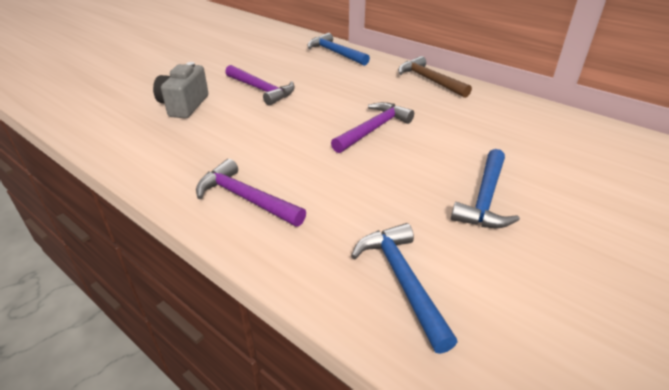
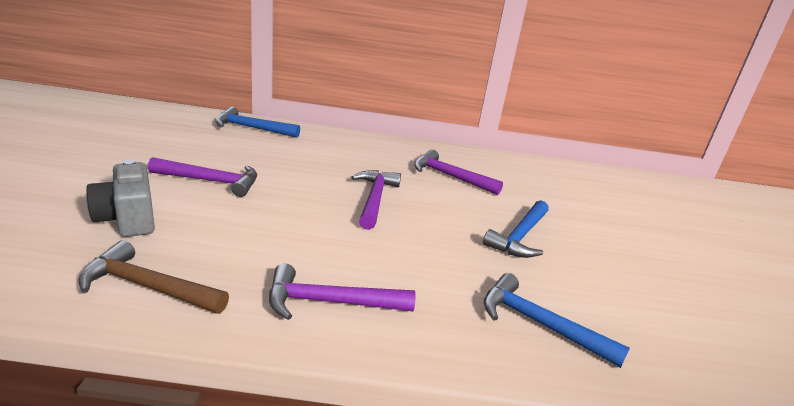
camera: 40 degrees left, 10 degrees down
(429, 80) = (373, 143): brown hammer -> brown hammer (148, 287)
(476, 124) = (450, 176): none -> purple hammer
(485, 198) = (520, 236): blue hammer -> blue hammer turned 45 degrees clockwise

